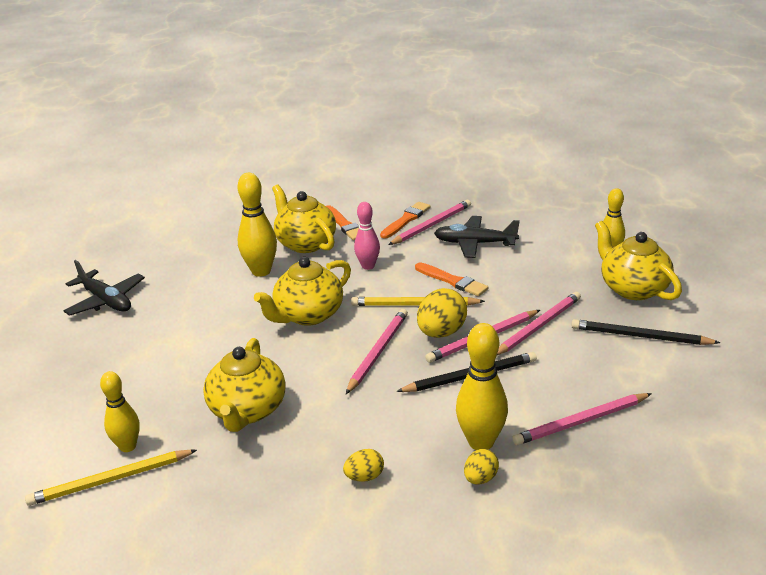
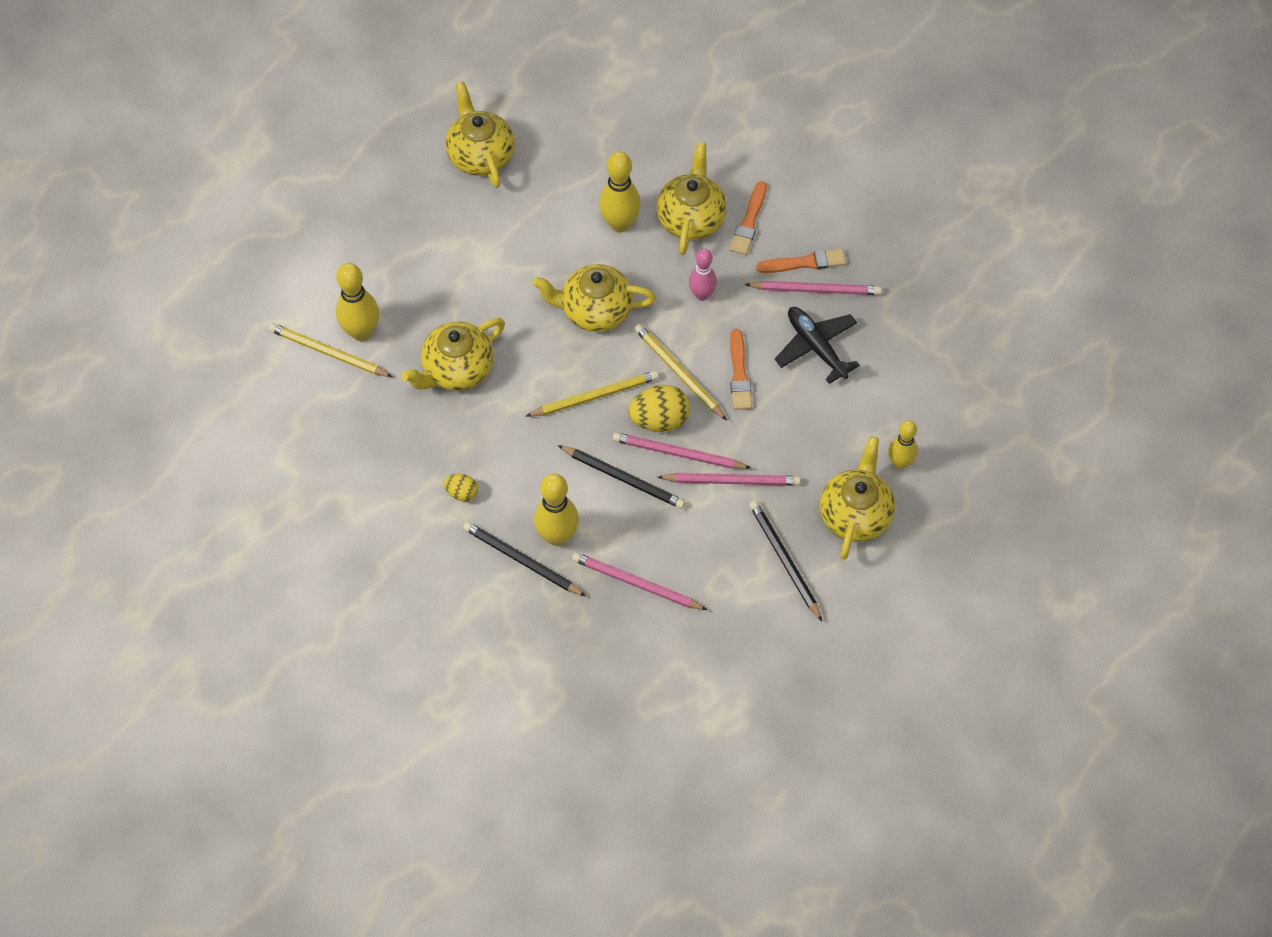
camera: 45 degrees right, 30 degrees up
(106, 301) = (480, 155): black plane -> yellow teapot
(128, 446) = (361, 332): yellow bowling pin -> yellow bowling pin, size x1.50
(378, 352) = (595, 396): pink pencil -> yellow pencil
(480, 478) = (522, 560): yellow egg -> black pencil

